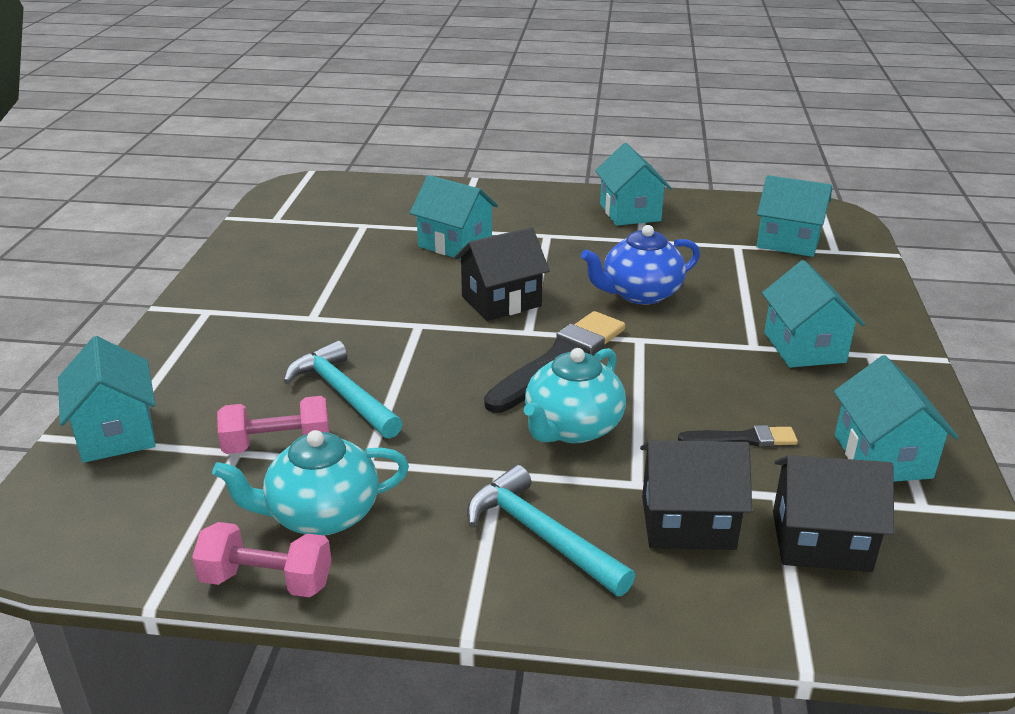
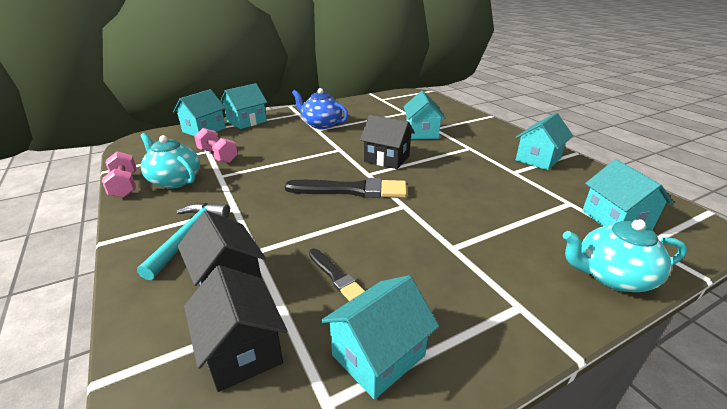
camera: 55 degrees right, 0 degrees up
(343, 394) = (266, 154): turquoise hammer -> none
(572, 428) = (291, 214): turquoise teapot -> turquoise teapot (611, 276)
(640, 294) = (453, 190): blue teapot -> blue teapot (321, 124)
(804, 347) = (482, 270): turquoise house -> turquoise house (247, 121)

